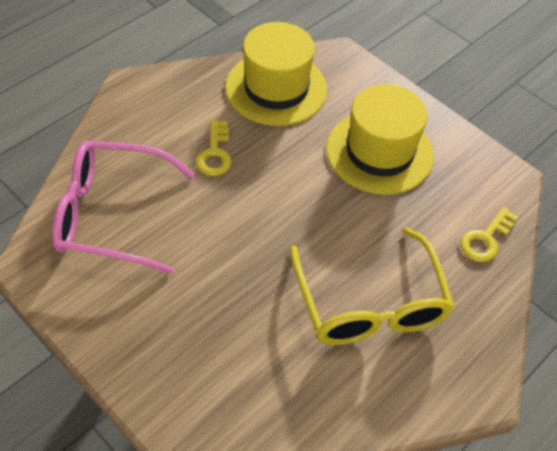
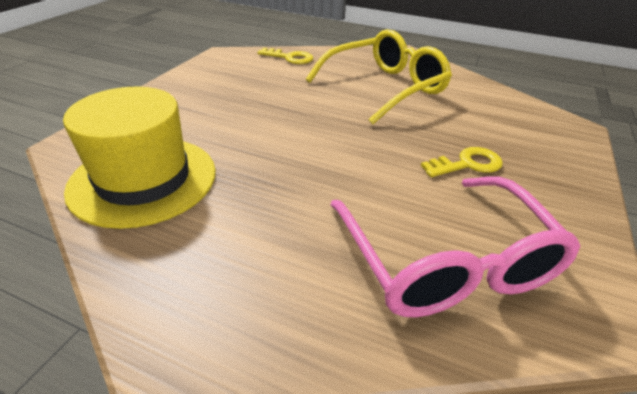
camera: 110 degrees left, 15 degrees down
(215, 153) = (283, 200): yellow key -> yellow key (467, 164)
(379, 152) = (224, 103): yellow hat -> none

